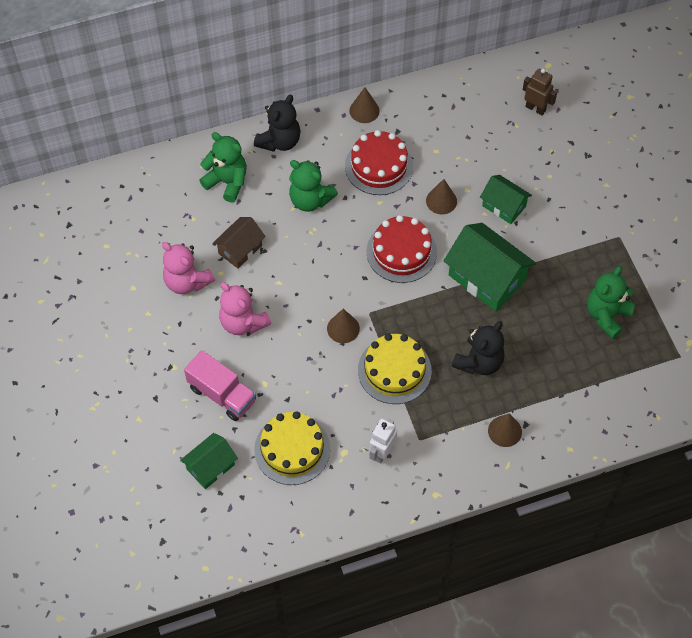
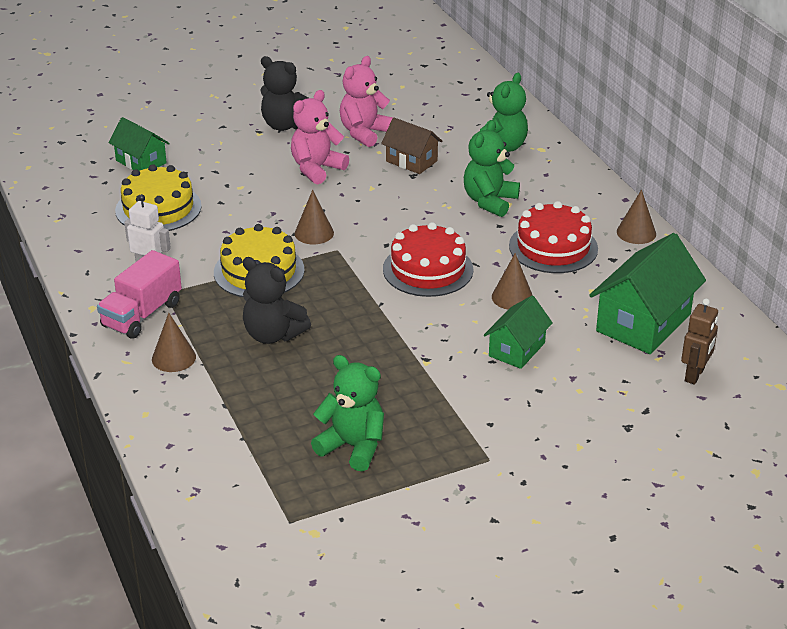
camera: 85 degrees right, 25 degrees down
(222, 394) = (226, 162): pink truck -> pink truck (142, 315)
(279, 141) = (568, 176): black teddy bear -> black teddy bear (285, 125)
(486, 278) = (399, 337): green house -> green house (643, 322)

